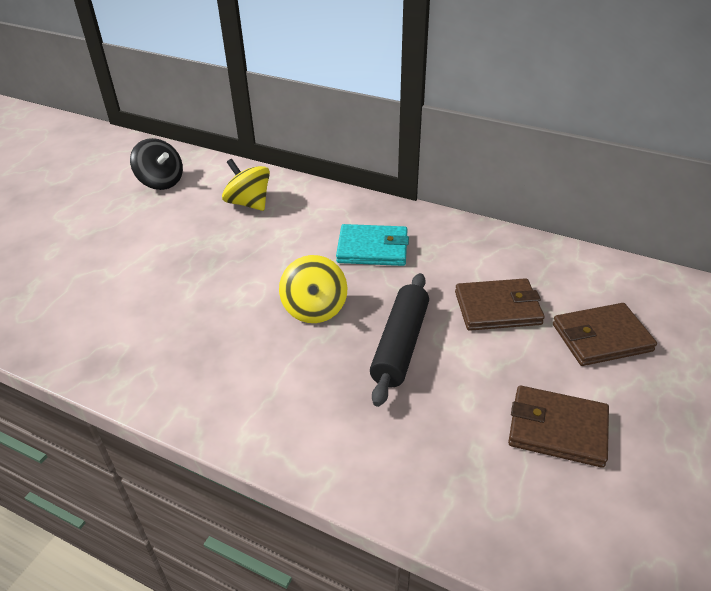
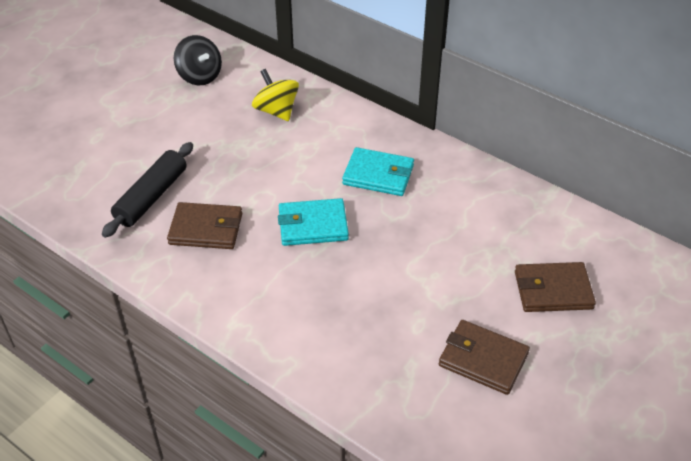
camera: 10 degrees right, 5 degrees up
(314, 309) = (312, 225): yellow spinning top -> turquoise wallet
(400, 345) = (377, 269): black rolling pin -> black rolling pin (152, 197)
(498, 308) = (472, 249): brown wallet -> brown wallet (206, 229)

